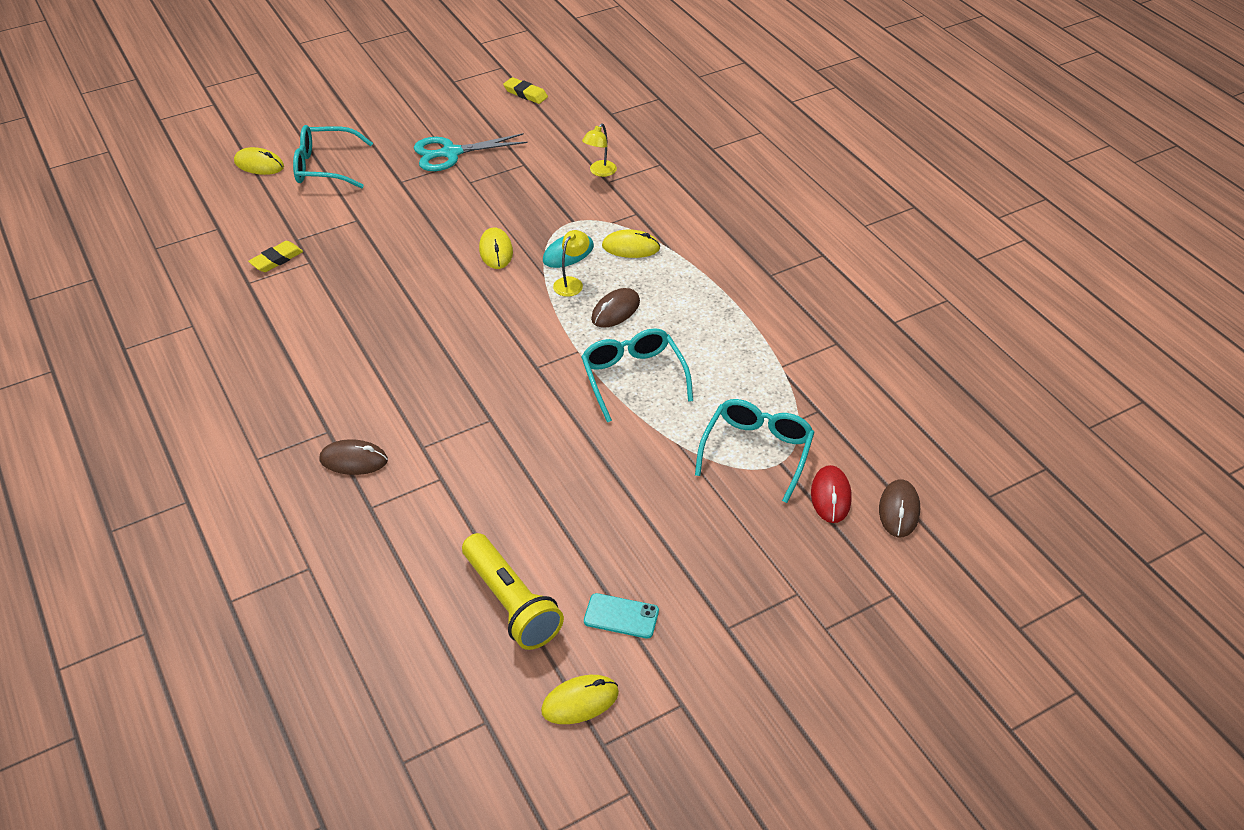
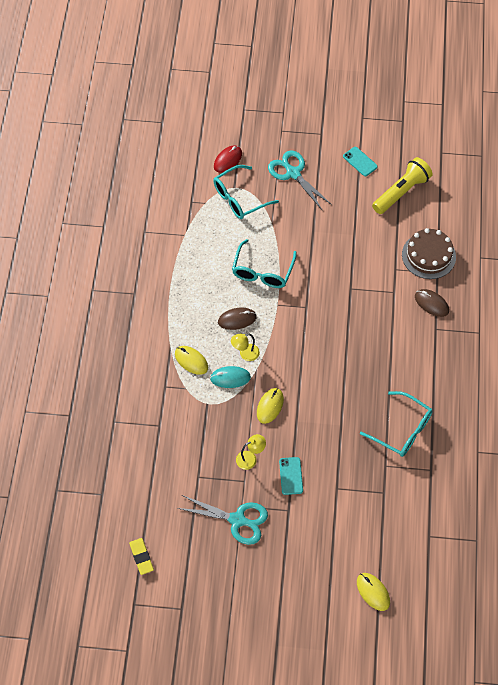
camera: 145 degrees left, 15 degrees up
(276, 260) = (404, 480): yellow eraser -> none
(325, 167) = (329, 559): turquoise glasses -> turquoise glasses (401, 429)
(399, 525) = (428, 255): none -> brown cake
(419, 207) = (291, 476): none -> turquoise phone
(511, 603) = (401, 192): yellow flashlight -> yellow flashlight turned 45 degrees clockwise
(580, 701) = (400, 140): yellow mouse -> none
(600, 172) = (157, 438): yellow lamp -> yellow lamp (250, 458)
(713, 533) = (293, 173): none -> turquoise scissors
(899, 510) = (205, 138): brown mouse -> none

